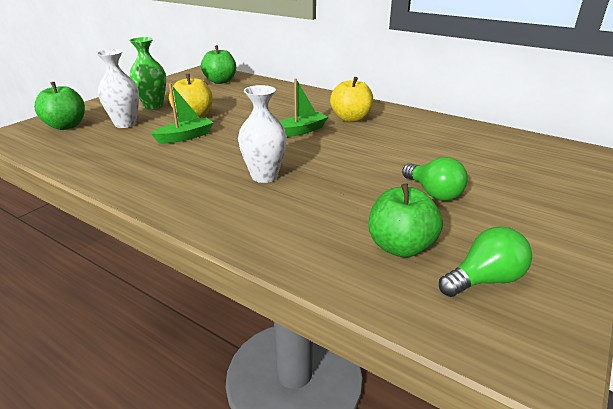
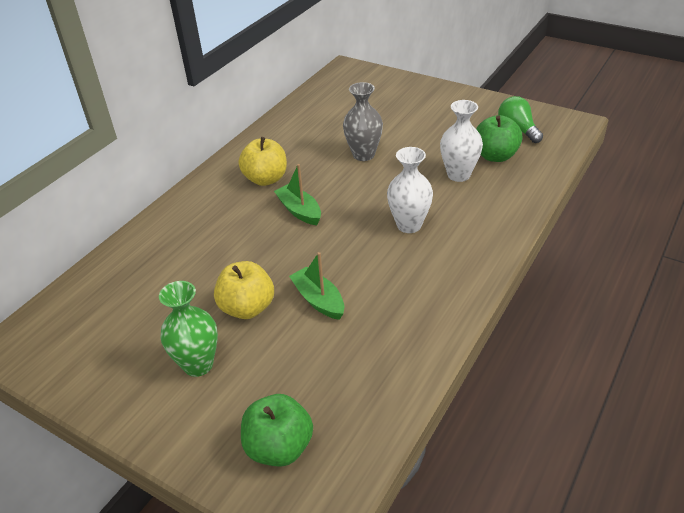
camera: 90 degrees left, 10 degrees up
(125, 124) = (273, 374): white vase -> white vase (458, 175)
(220, 81) = (89, 310): green apple -> none
(394, 159) = (363, 155): none -> grey vase
(433, 193) = (420, 139): green light bulb -> none

